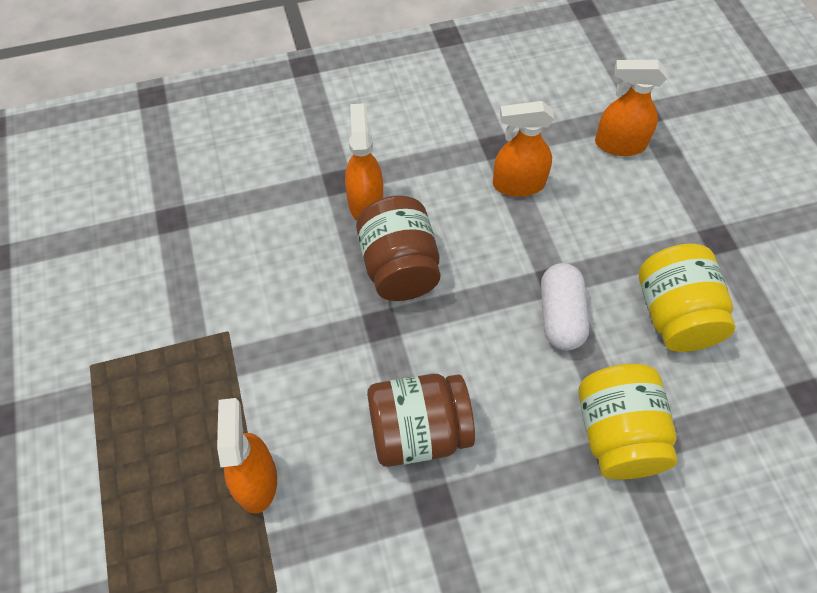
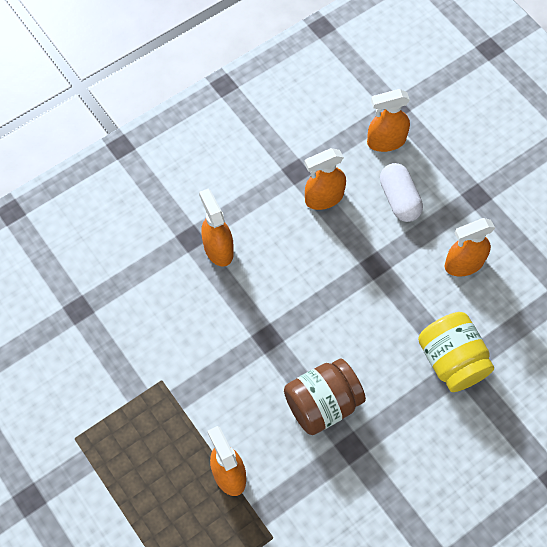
camera: 20 degrees left, 5 degrees up
(399, 267) = (263, 291): brown jar -> none
(560, 316) = (388, 290): white capsule -> white capsule (399, 199)
(674, 315) = (463, 264): yellow jar -> orange spray bottle

